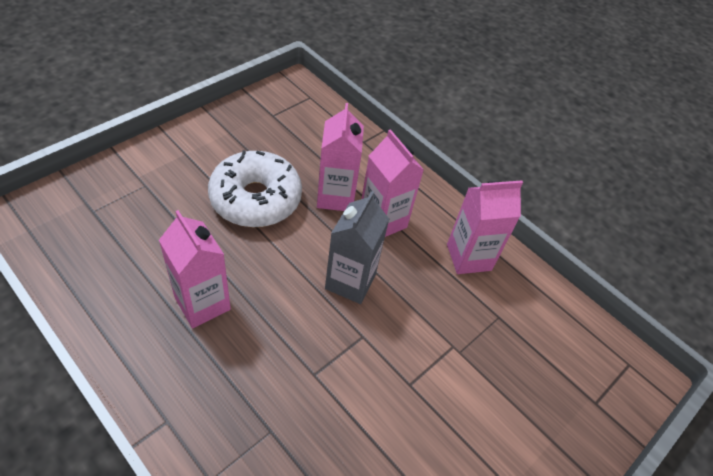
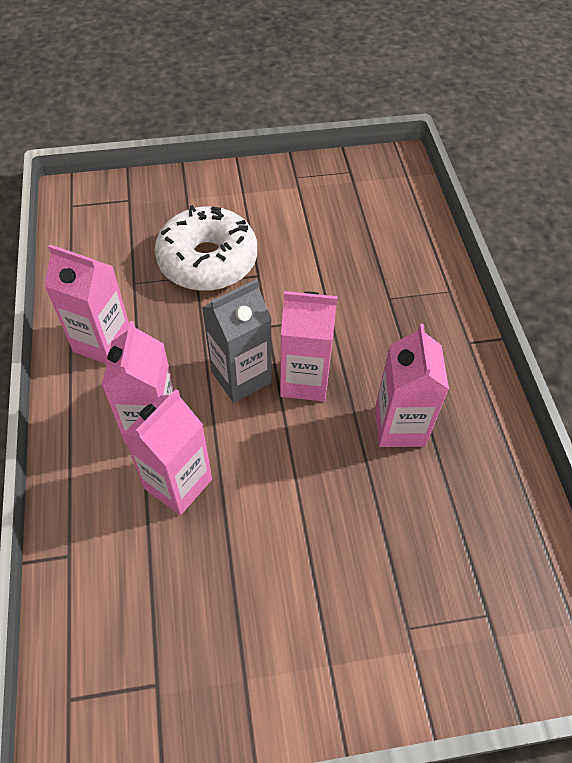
camera: 140 degrees left, 5 degrees up
(256, 199) = (276, 530): white donut -> white donut (207, 260)
(300, 303) = (304, 380): none -> pink carton

